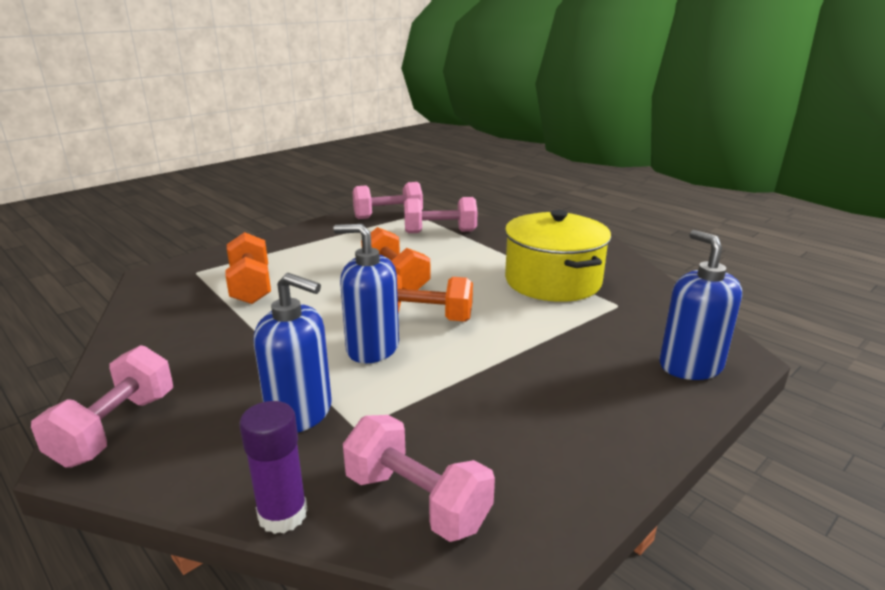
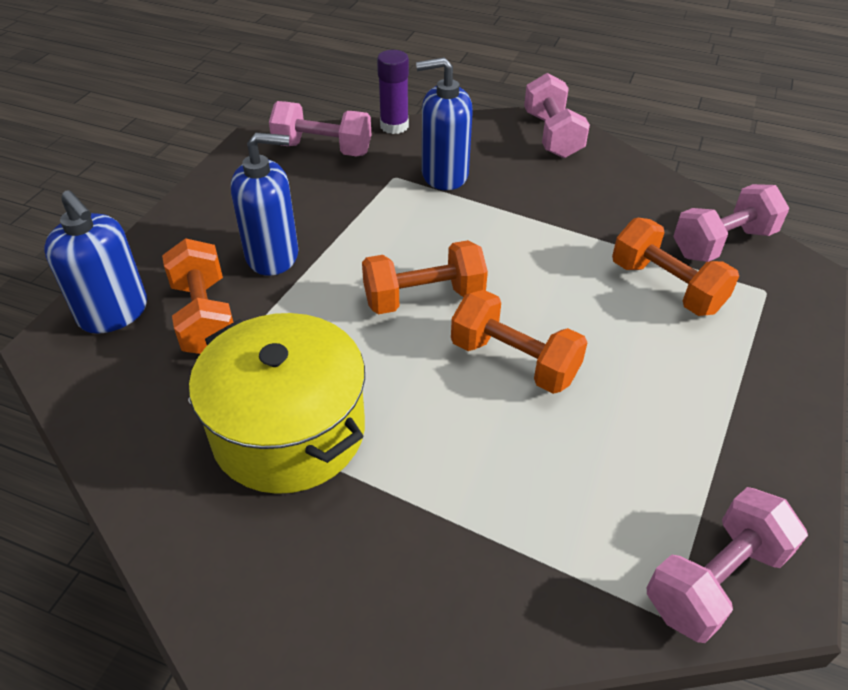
camera: 155 degrees right, 20 degrees up
(372, 348) = (443, 243): blue soap dispenser -> blue soap dispenser (273, 256)
(440, 232) = (556, 542): pink dumbbell -> pink dumbbell (722, 243)
(606, 345) = (204, 317): none -> orange dumbbell

